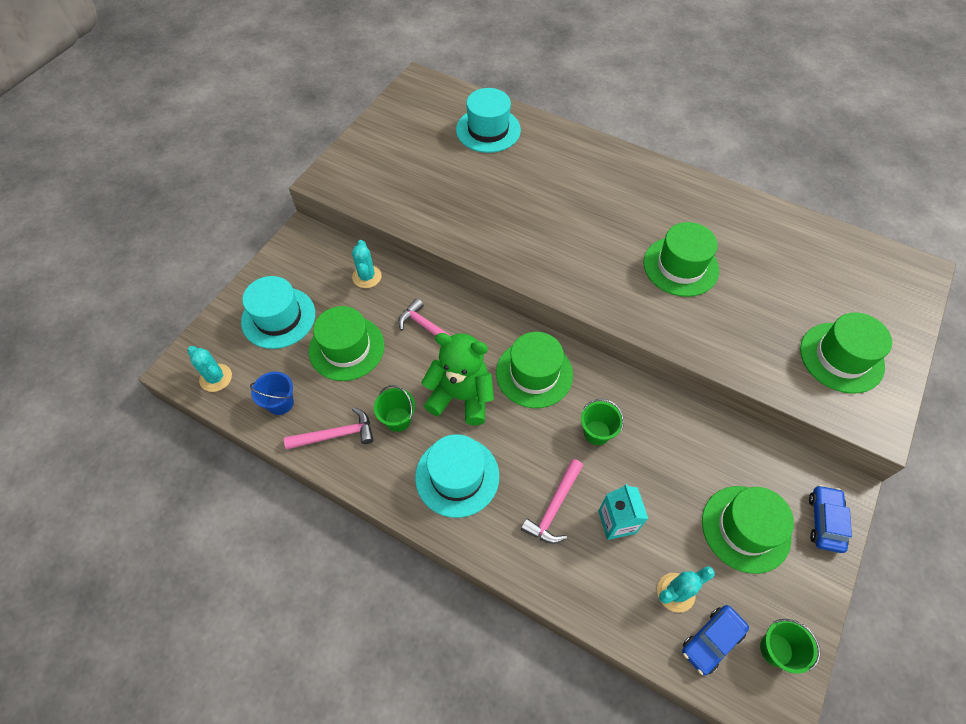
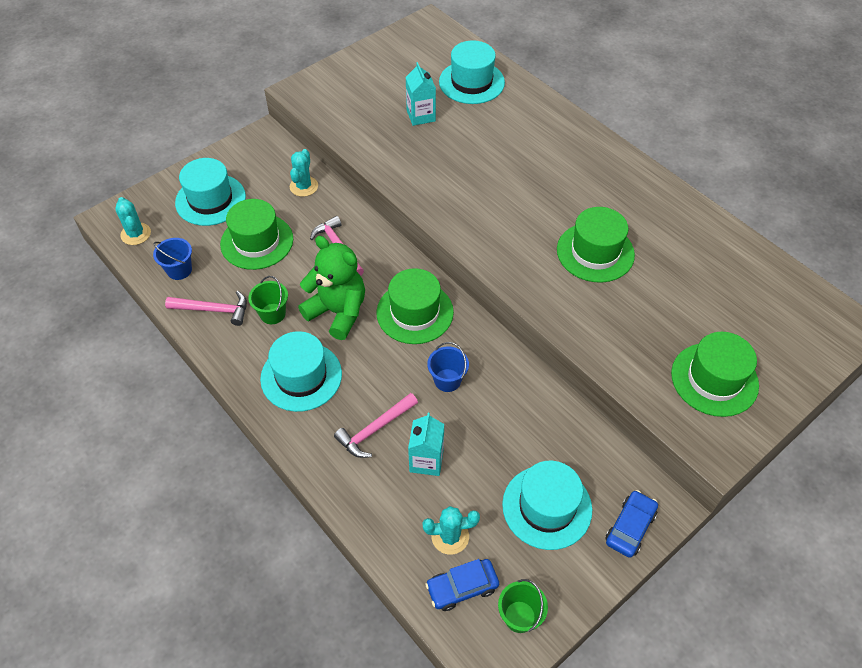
camera: 20 degrees right, 5 degrees down
(457, 175) = (421, 116): none -> turquoise carton
(597, 432) = (447, 380): green bucket -> blue bucket
(745, 528) = (547, 507): green hat -> turquoise hat

